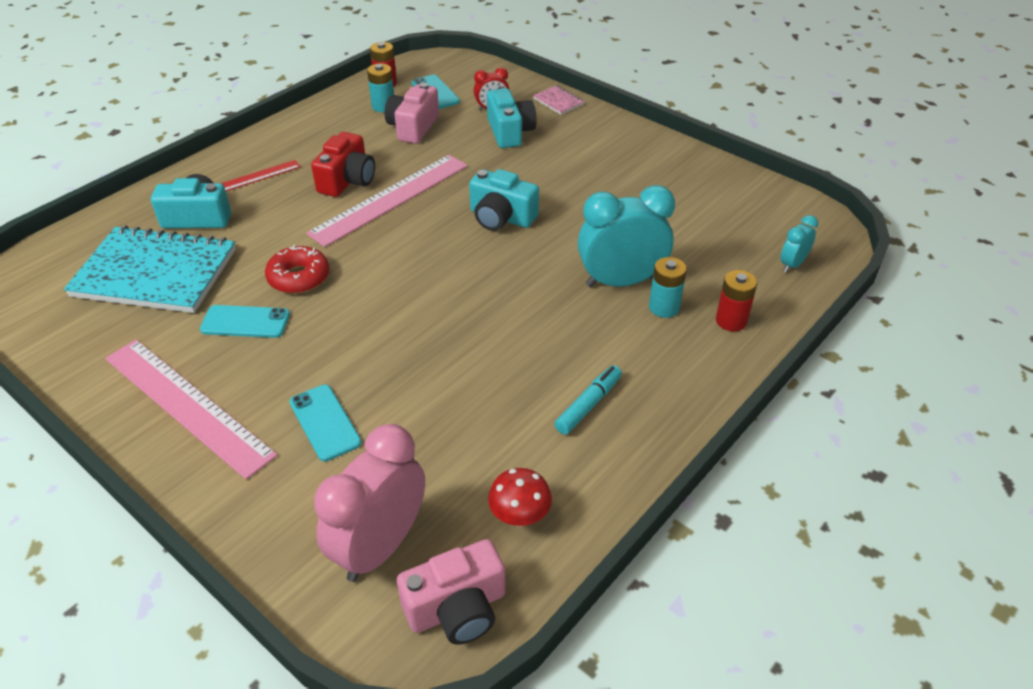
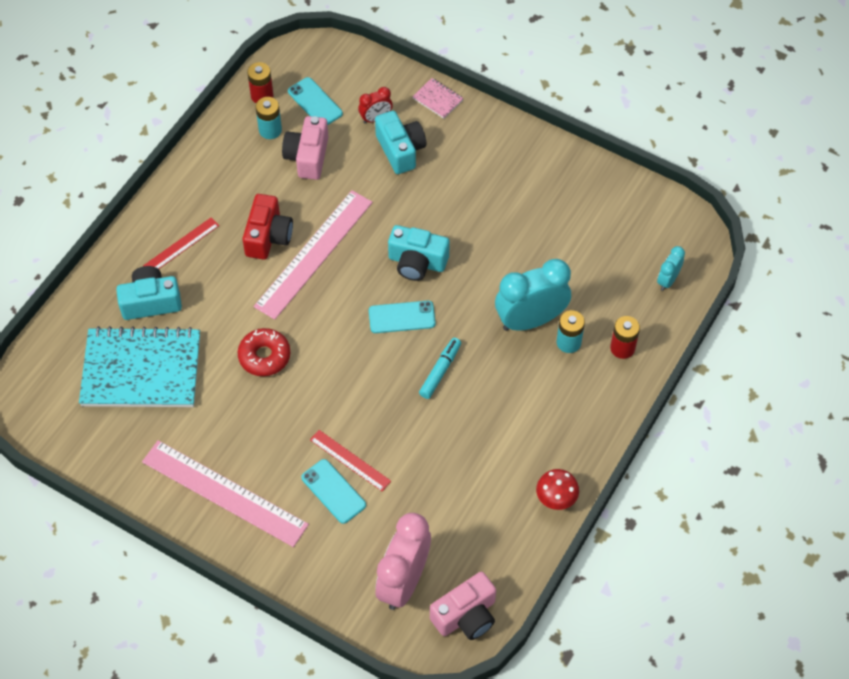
camera: 10 degrees left, 15 degrees up
(245, 322) = (238, 409): turquoise phone -> turquoise phone (402, 317)
(359, 391) = (350, 460): none -> red ruler
(519, 516) = (492, 543): red mushroom -> red mushroom (556, 498)
(588, 405) = (524, 445): turquoise marker -> turquoise marker (440, 371)

